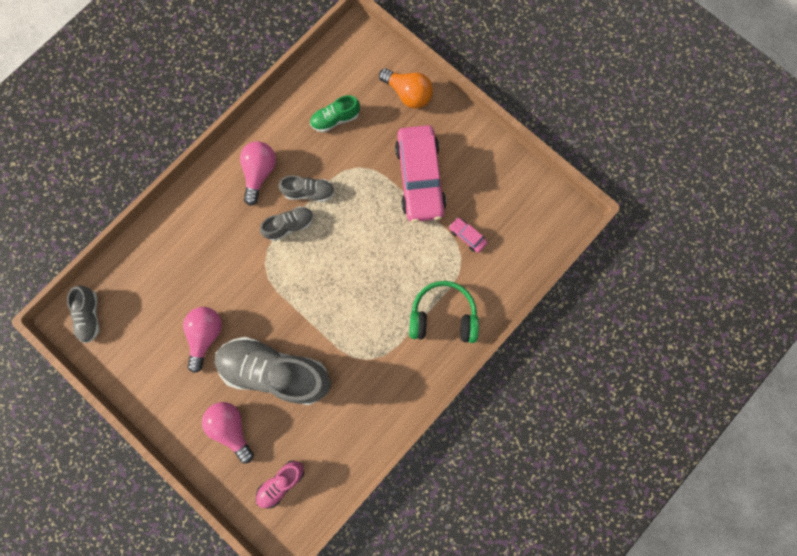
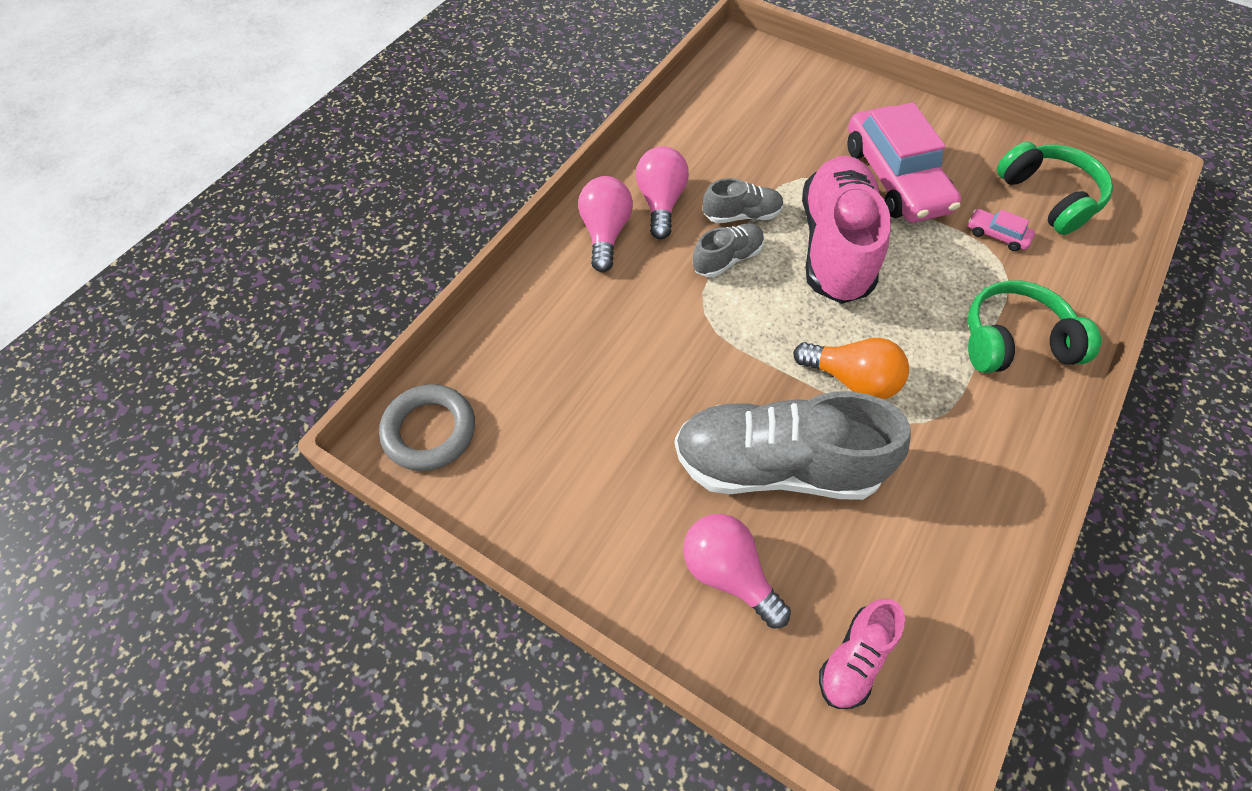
camera: 10 degrees left, 20 degrees down
(90, 316) = (429, 431): grey shoe -> grey ring
(206, 335) = (638, 429): pink light bulb -> pink light bulb (605, 233)
(335, 119) = (748, 131): green shoe -> none
(360, 227) = (834, 246): none -> pink shoe
(408, 94) = (836, 93): orange light bulb -> orange light bulb (851, 379)
(515, 211) = (1048, 197): none -> green headphones

